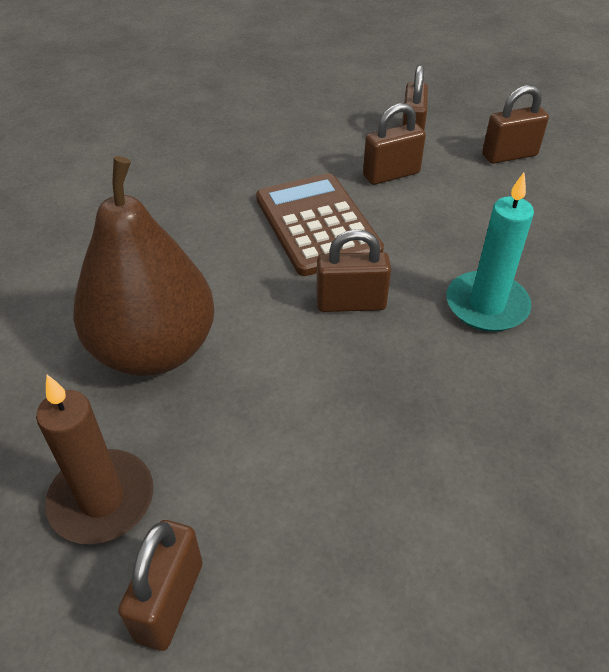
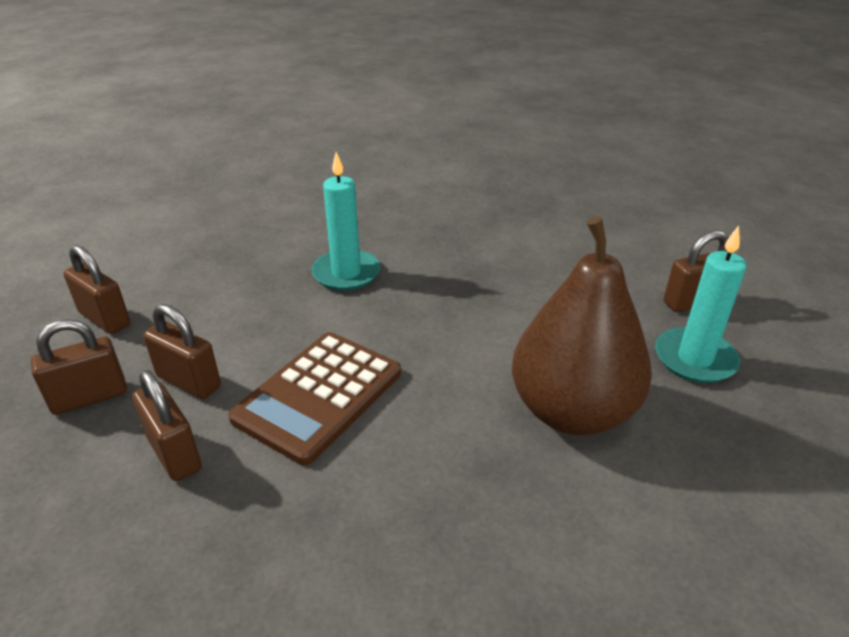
camera: 125 degrees left, 10 degrees down
(102, 499) = (694, 359): brown candle -> turquoise candle
(351, 303) = (407, 332): brown padlock -> brown padlock (174, 453)

